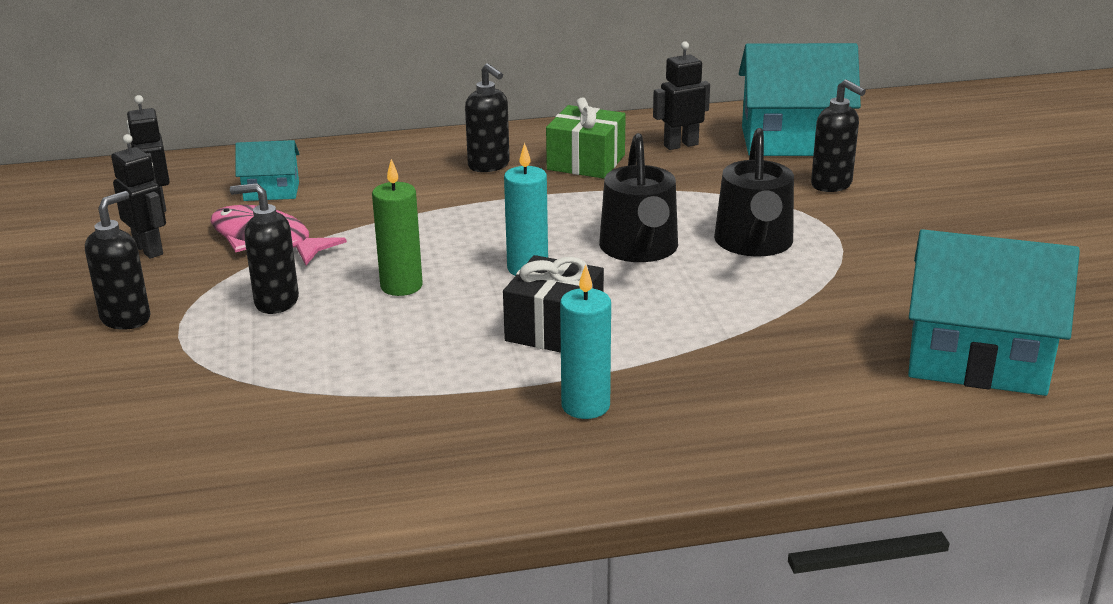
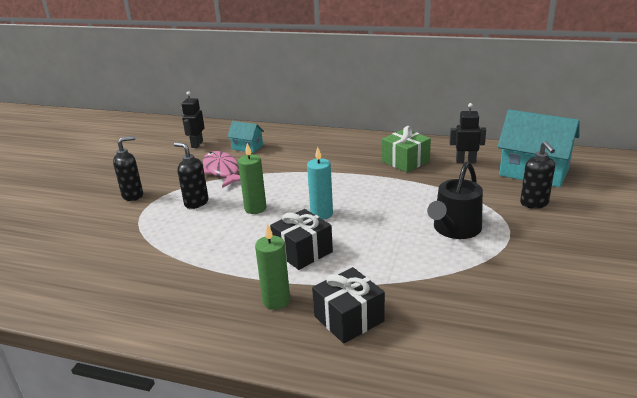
camera: 30 degrees right, 0 degrees up
(149, 249) = (173, 164): black robot -> none
(489, 166) = (355, 154): black soap dispenser -> none
(585, 406) = (276, 301): turquoise candle -> green candle
(640, 249) = (388, 217): black watering can -> none
(719, 397) = (349, 318): none -> black gift
(977, 361) = (528, 346): turquoise house -> none

